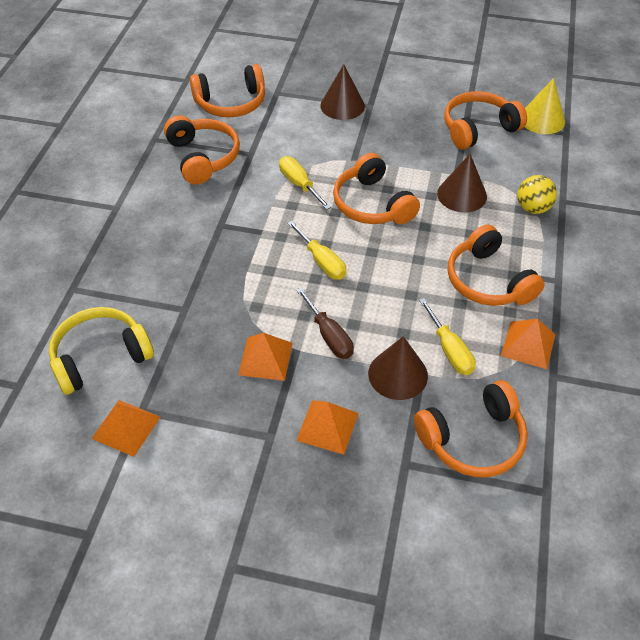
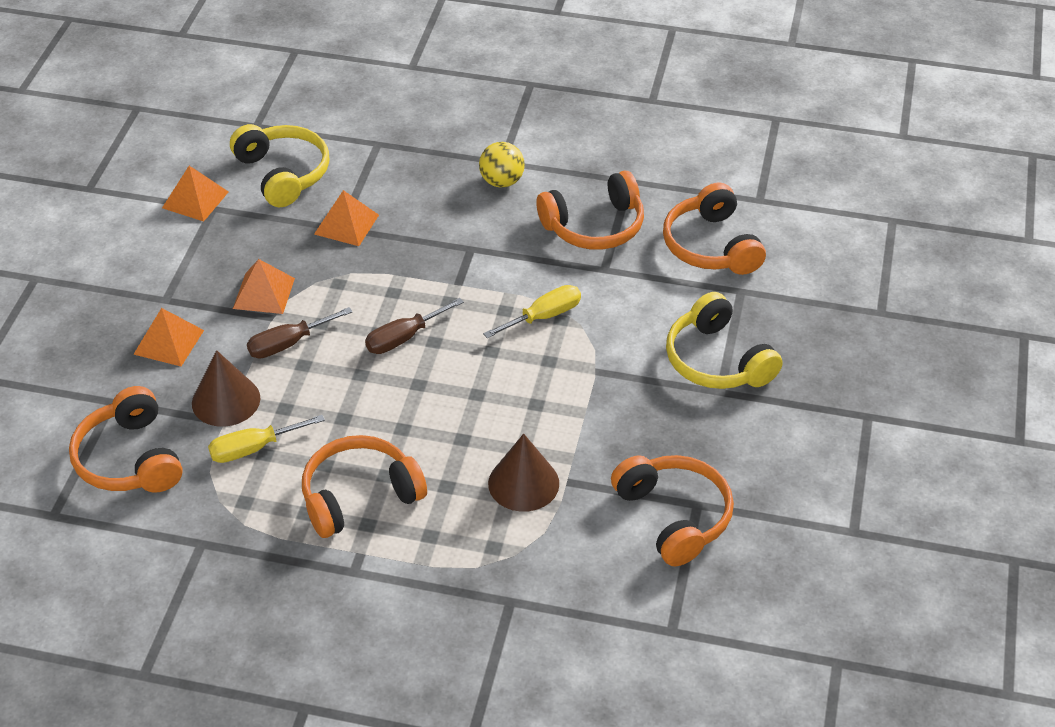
camera: 90 degrees right, 5 degrees down
(322, 262) = (403, 338): yellow screwdriver -> brown screwdriver
(342, 105) = (717, 360): brown cone -> yellow headphones
(372, 204) = (505, 387): orange headphones -> none
(528, 345) = (251, 524): orange pyramid -> orange pyramid (346, 224)
(532, 208) = (494, 562): yellow ball -> yellow ball (502, 181)
(542, 119) = (704, 602): yellow cone -> none

